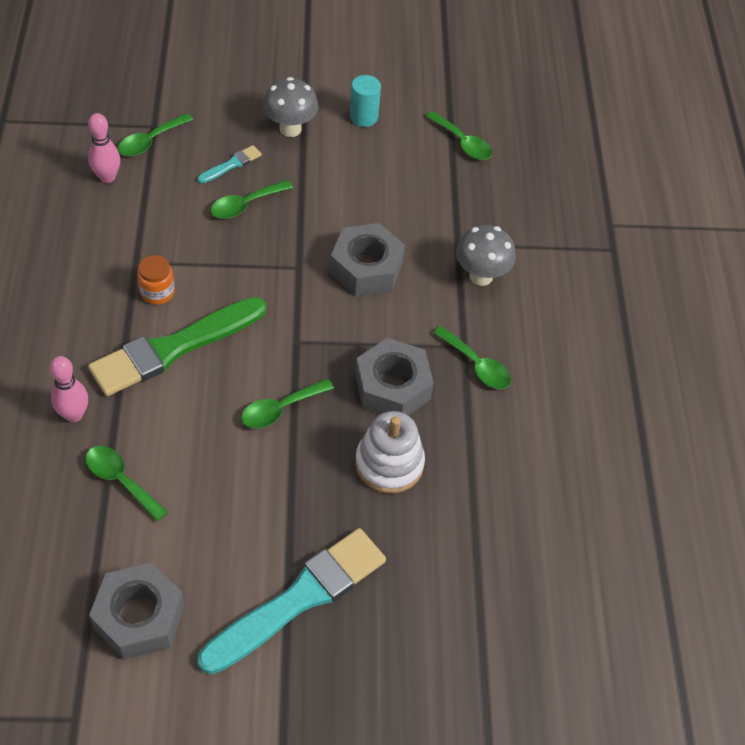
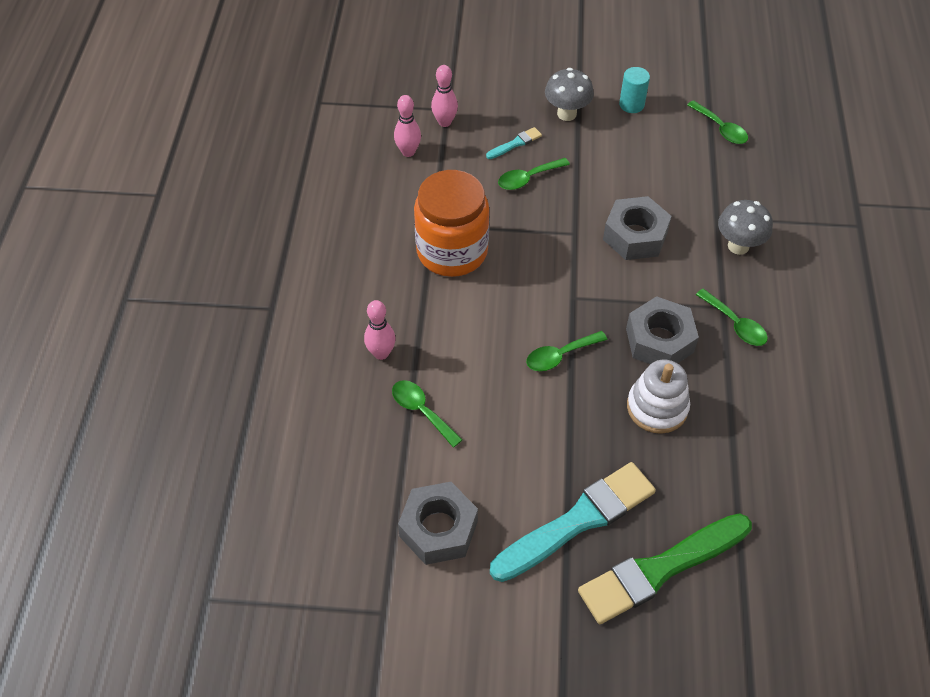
camera: 10 degrees right, 0 degrees up
(150, 141) = (444, 122): green spoon -> pink bowling pin
(157, 292) = (452, 251): orange jar -> orange jar, size x2.39
(173, 348) = (466, 299): green brush -> green brush (660, 569)

